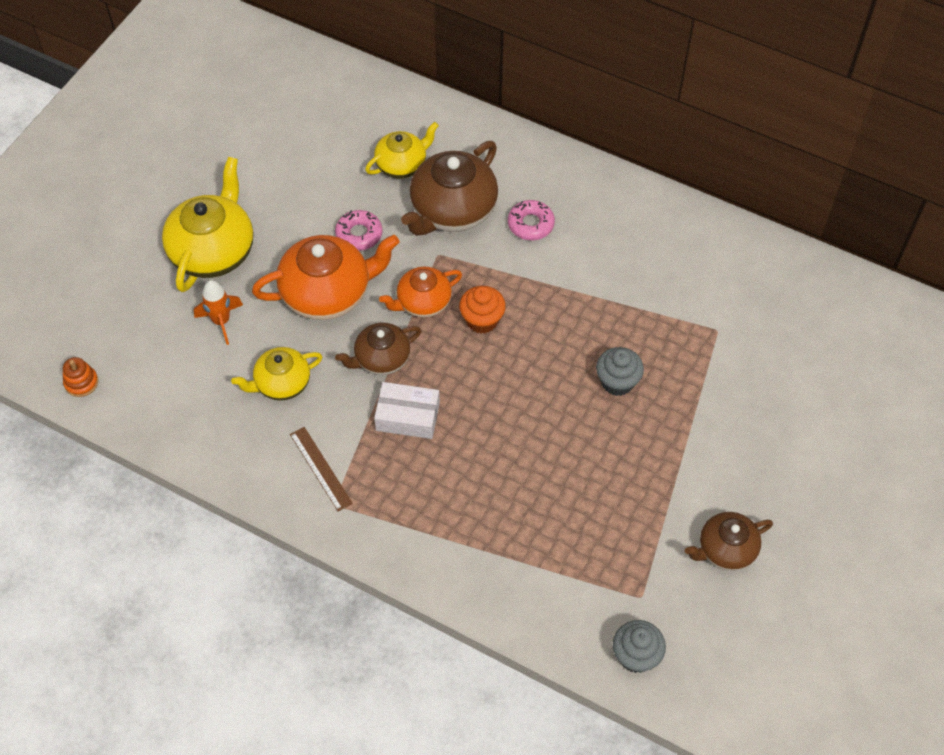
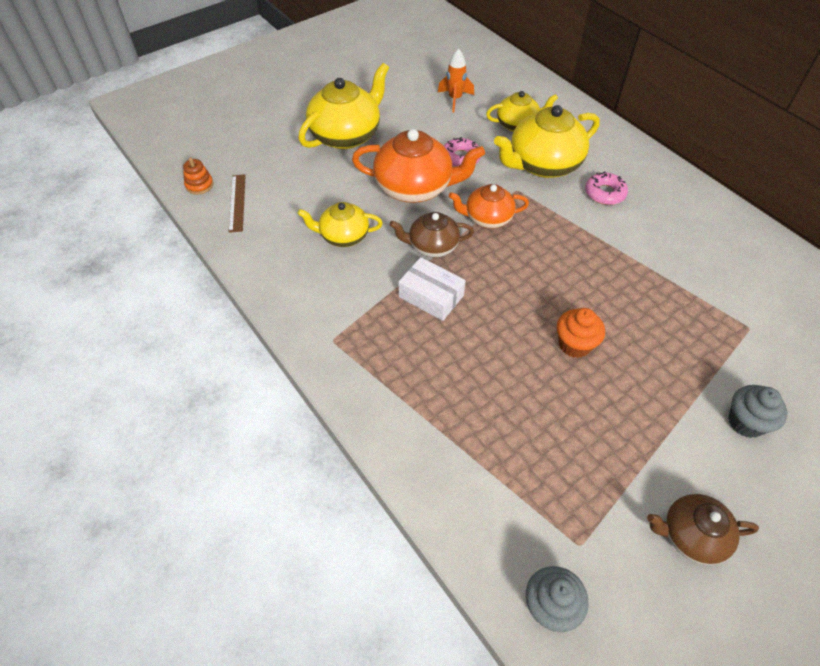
camera: 25 degrees right, 5 degrees down
(221, 321) = (324, 180): orange rocket -> orange rocket (455, 99)
(320, 468) = (337, 308): brown ruler -> brown ruler (237, 202)
(452, 210) = (543, 164): brown teapot -> yellow teapot
(482, 320) = (531, 247): orange cupcake -> orange cupcake (574, 345)
(617, 382) = (634, 336): grey cupcake -> grey cupcake (746, 422)

